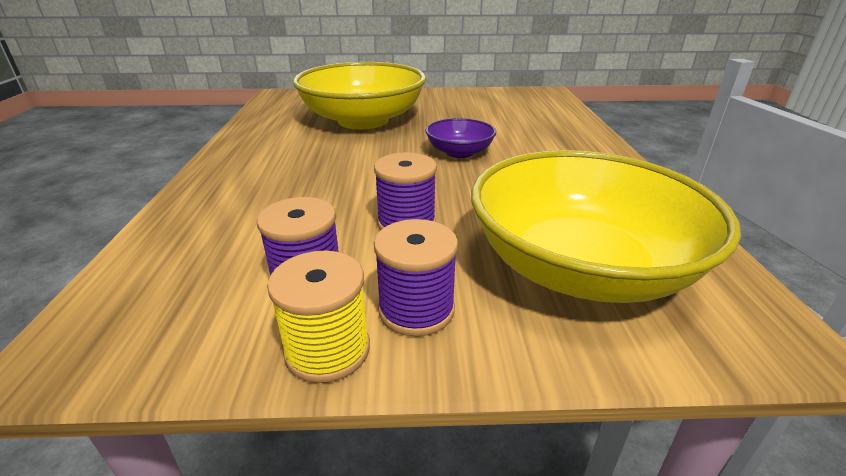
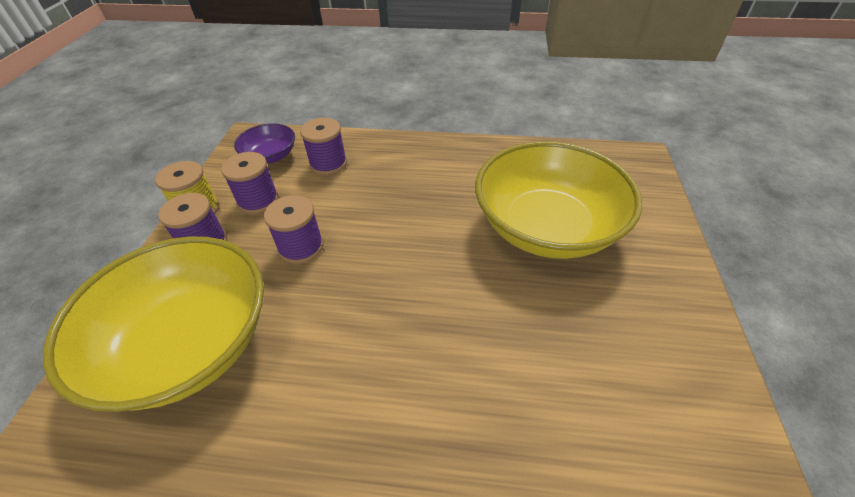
camera: 100 degrees right, 15 degrees up
(225, 233) = (328, 163): none -> purple spool
(459, 152) = (435, 304): purple bowl -> purple bowl (270, 156)

